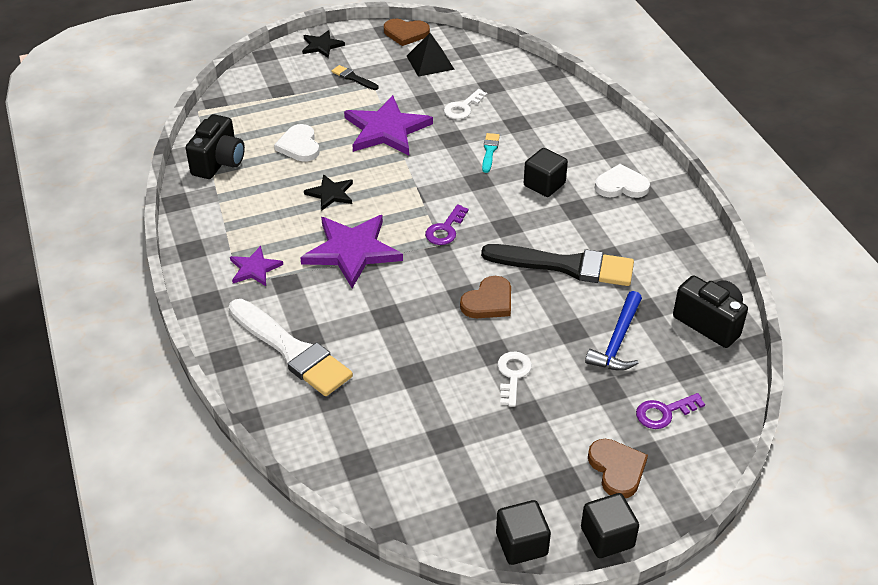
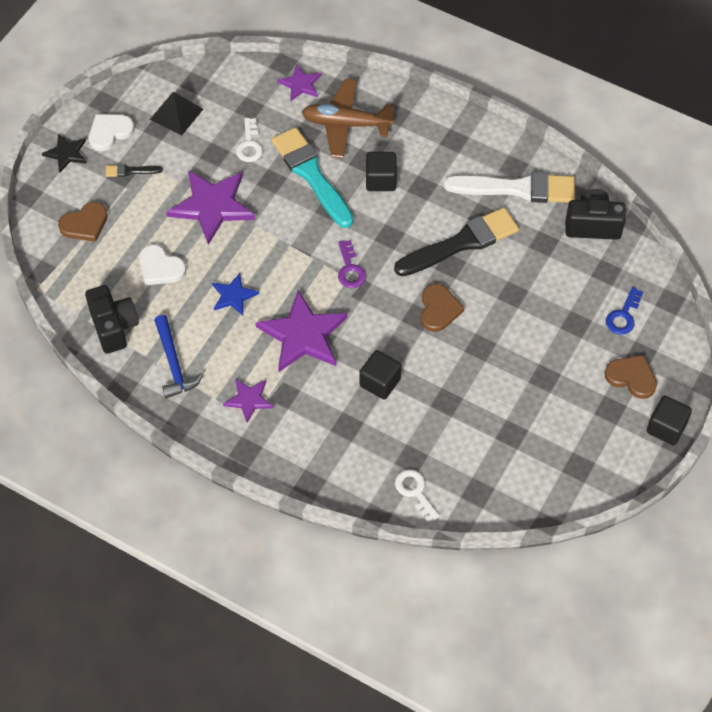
camera: 40 degrees left, 15 degrees up
(291, 350) = (347, 445): white brush -> white brush (516, 188)
(330, 194) = (233, 295): black star -> blue star
(406, 33) = (124, 95): brown heart -> brown heart (85, 224)
(489, 151) = (312, 175): turquoise brush -> turquoise brush, size x2.29
(513, 375) = (509, 356): white key -> white key (415, 492)
(521, 544) = (624, 470): black cube -> black cube (380, 382)
(550, 91) = (300, 84): none -> purple star
(558, 134) = (346, 124): none -> brown plane
(617, 341) = (549, 281): blue hammer -> blue hammer (174, 364)
(621, 185) = (435, 144): white heart -> white heart (109, 132)
(664, 412) = (623, 316): purple key -> blue key

